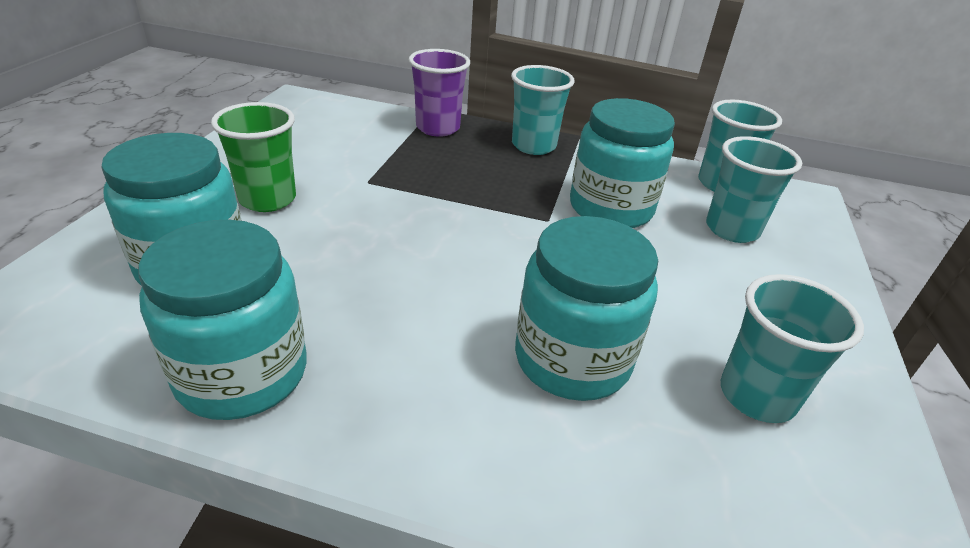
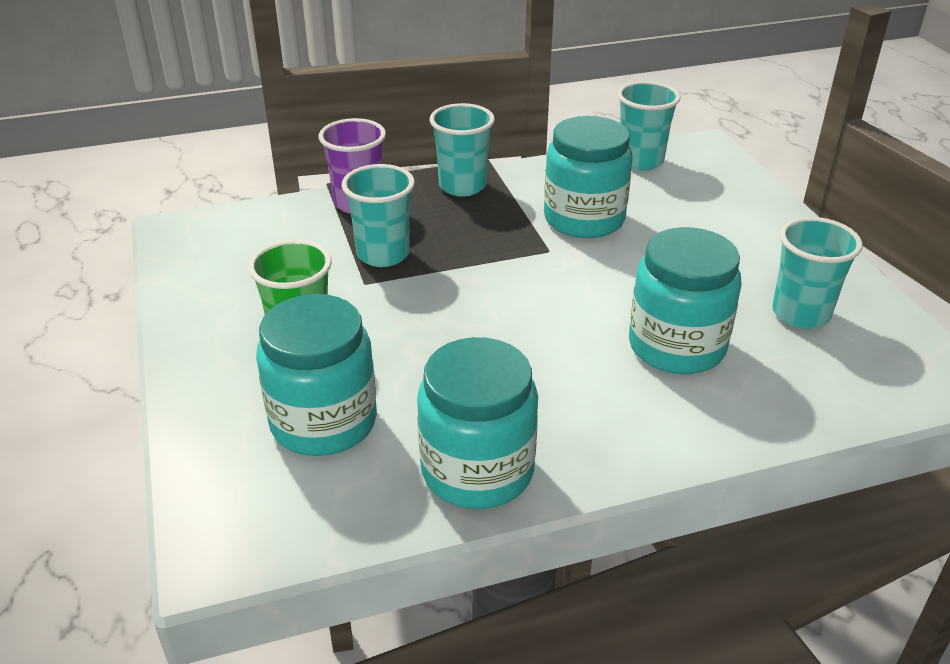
camera: 30 degrees left, 0 degrees up
(732, 229) = (683, 198): turquoise cup -> turquoise cup (383, 254)

